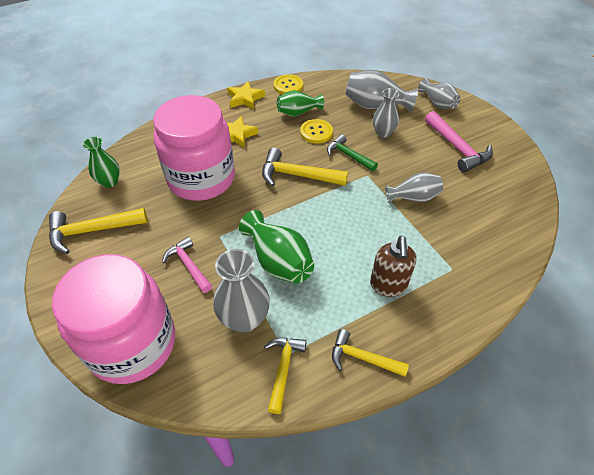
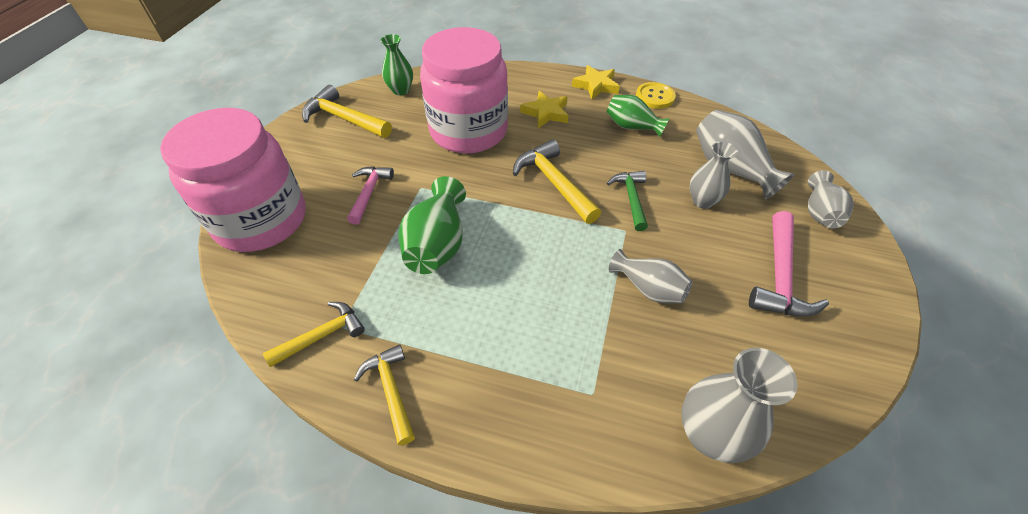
camera: 45 degrees right, 0 degrees up
(244, 319) = (350, 268): grey vase -> grey vase (709, 435)
(316, 132) = (626, 156): yellow button -> none
(388, 285) = (503, 349): brown soap dispenser -> none

